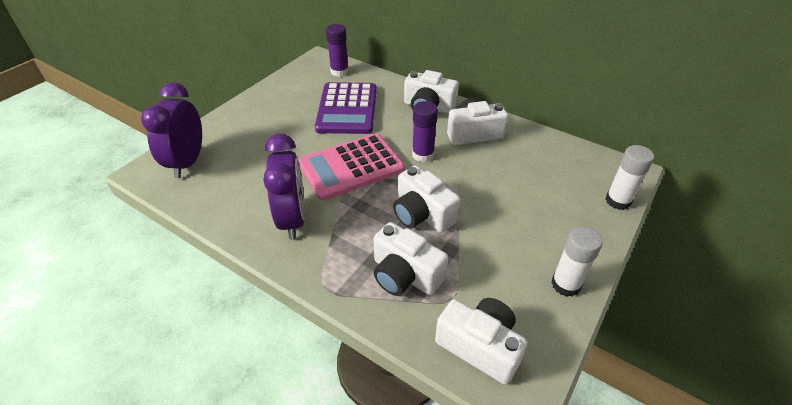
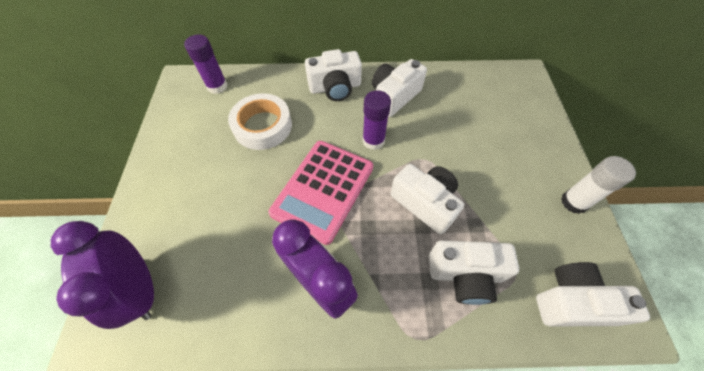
camera: 35 degrees left, 15 degrees up
(347, 109) = (262, 126): purple calculator -> white tape
(422, 214) = (425, 203): white camera -> white camera turned 150 degrees counterclockwise
(618, 201) = (541, 105): white glue stick -> none

